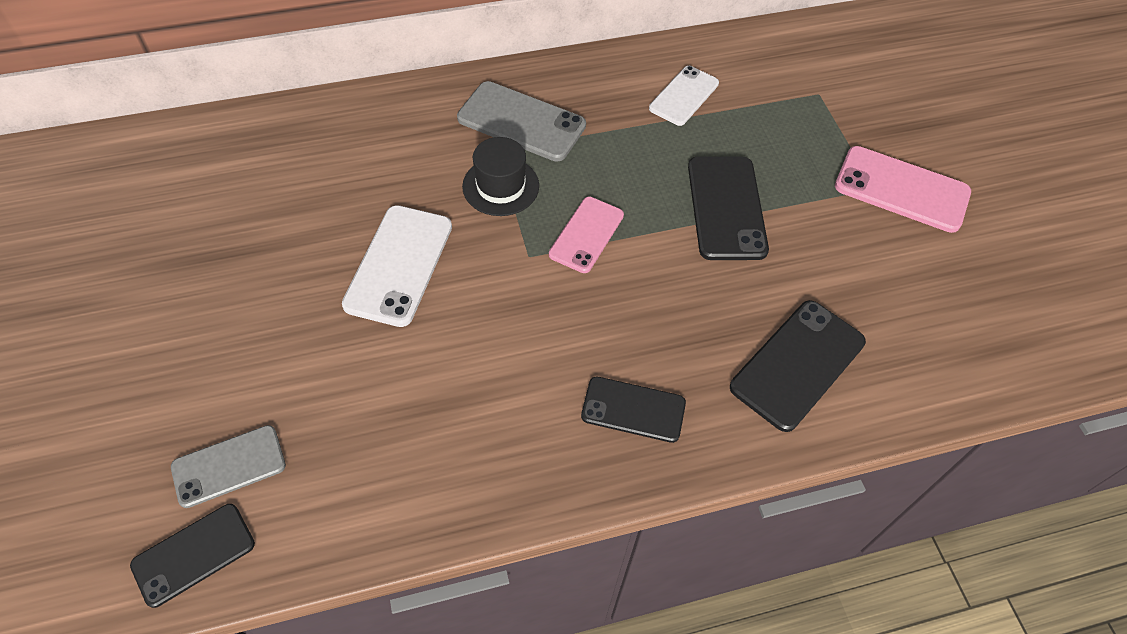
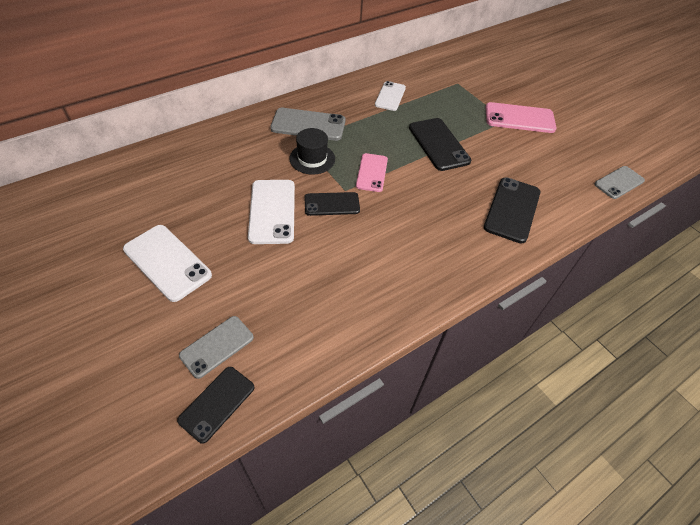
camera: 20 degrees left, 5 degrees down
(214, 310) = (167, 262): none -> white phone
(633, 409) = (440, 252): black phone -> black phone (332, 204)
(1030, 364) = (619, 182): none -> grey phone

